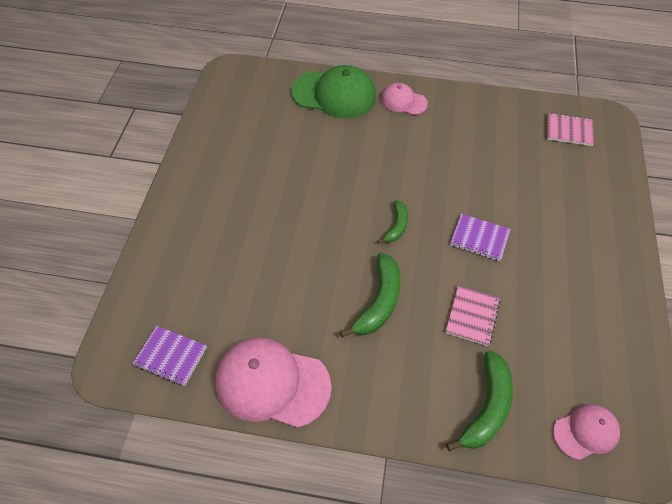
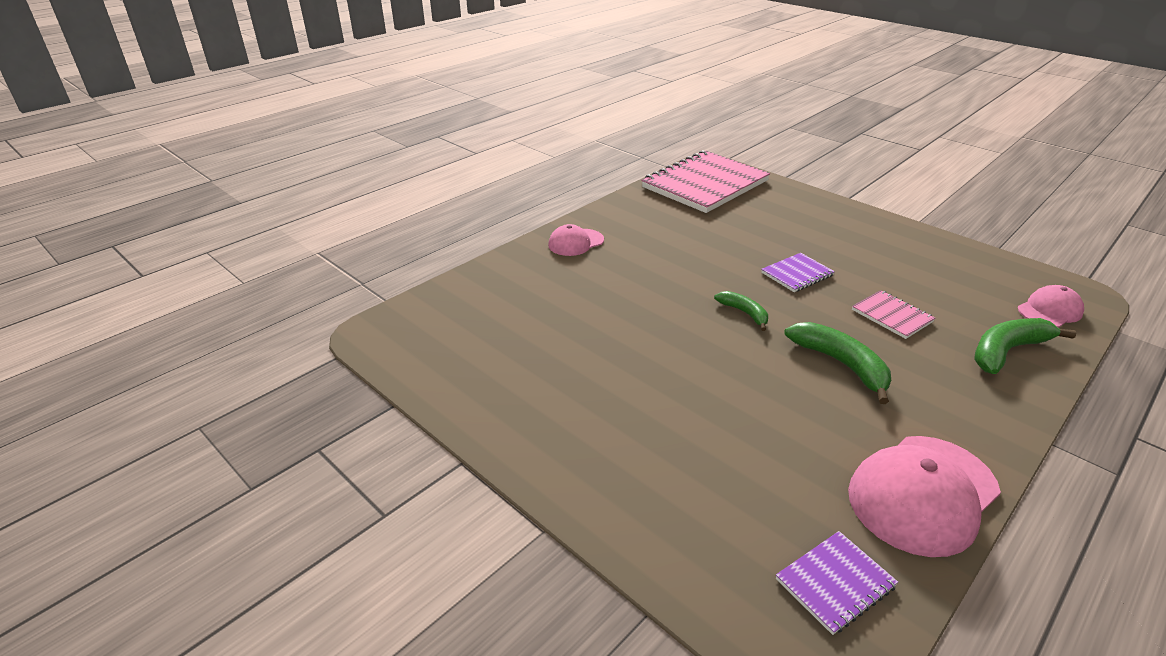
camera: 55 degrees left, 20 degrees down
(334, 94) = (513, 277): green cap -> none
(486, 407) = (1007, 351): green banana -> green banana turned 90 degrees counterclockwise
(569, 130) = (705, 184): pink notebook -> pink notebook, size x2.24
(586, 432) = (1049, 311): pink cap -> pink cap turned 45 degrees clockwise

